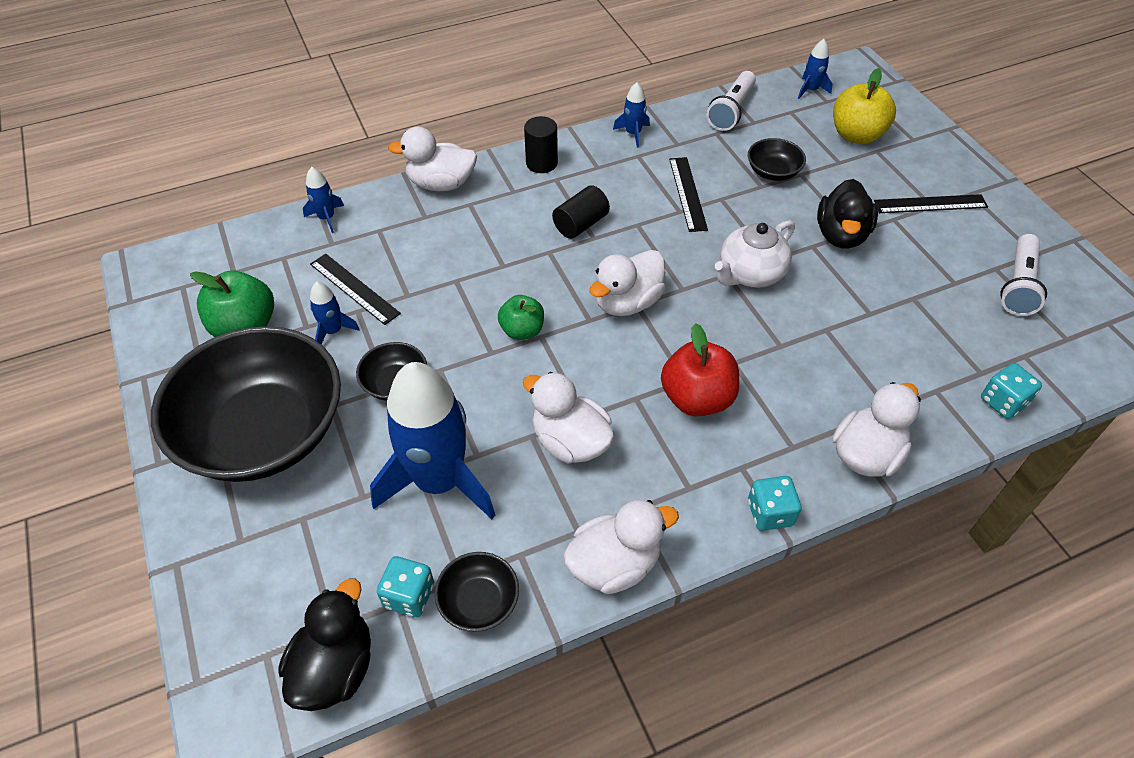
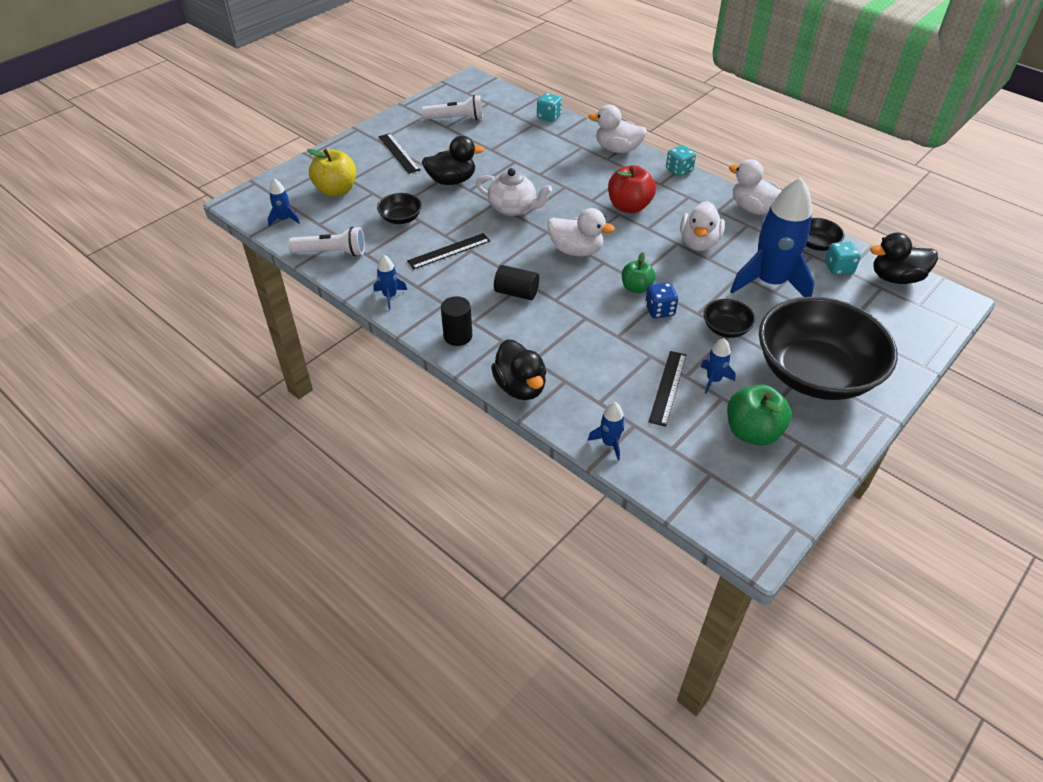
camera: 115 degrees left, 5 degrees down
(441, 184) = (520, 387): white duck -> black duck
(469, 335) = (659, 310): none -> blue dice

